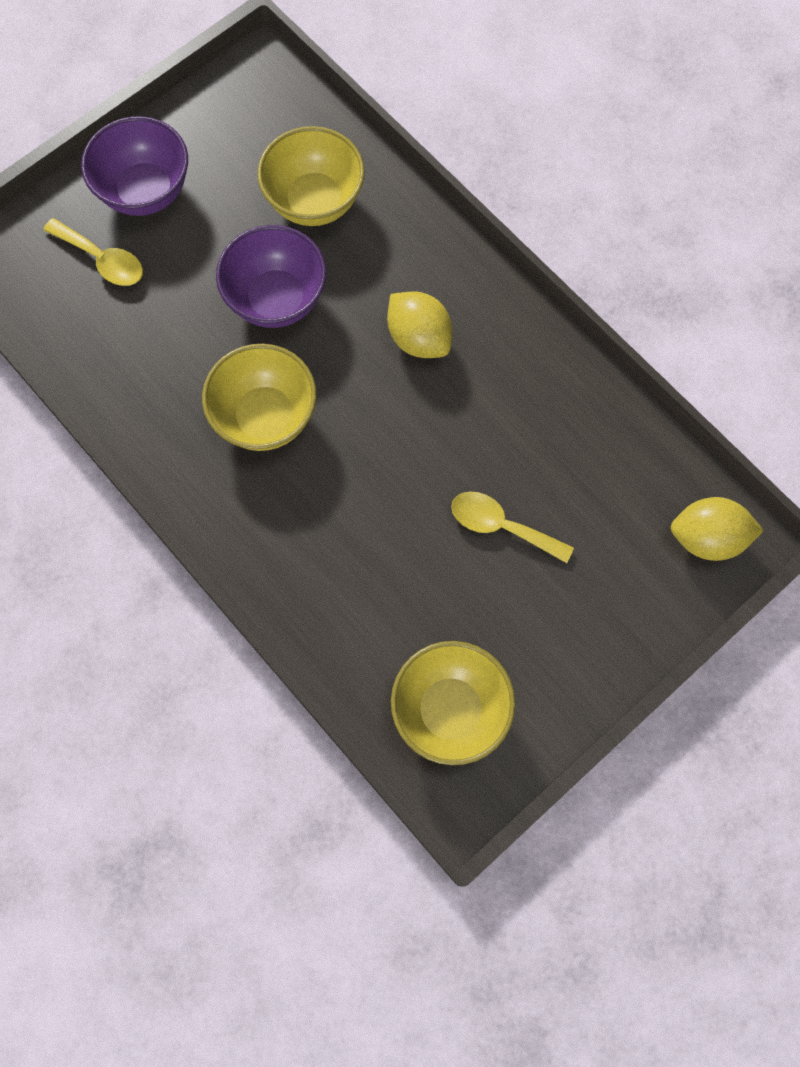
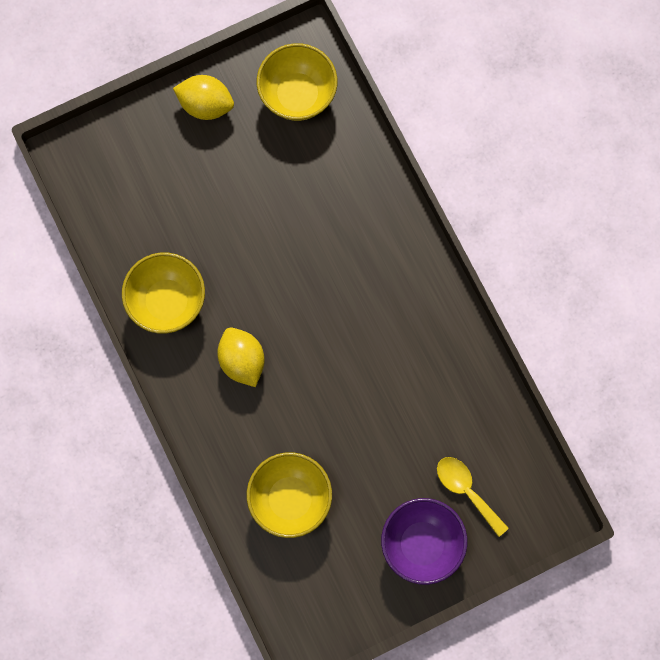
camera: 165 degrees left, 5 degrees up
(265, 417) = (370, 328): yellow bowl -> yellow bowl (167, 301)
(276, 299) = (340, 421): purple bowl -> none
(501, 526) = (226, 205): yellow spoon -> none
(707, 538) = (89, 161): yellow lemon -> yellow lemon (205, 105)

